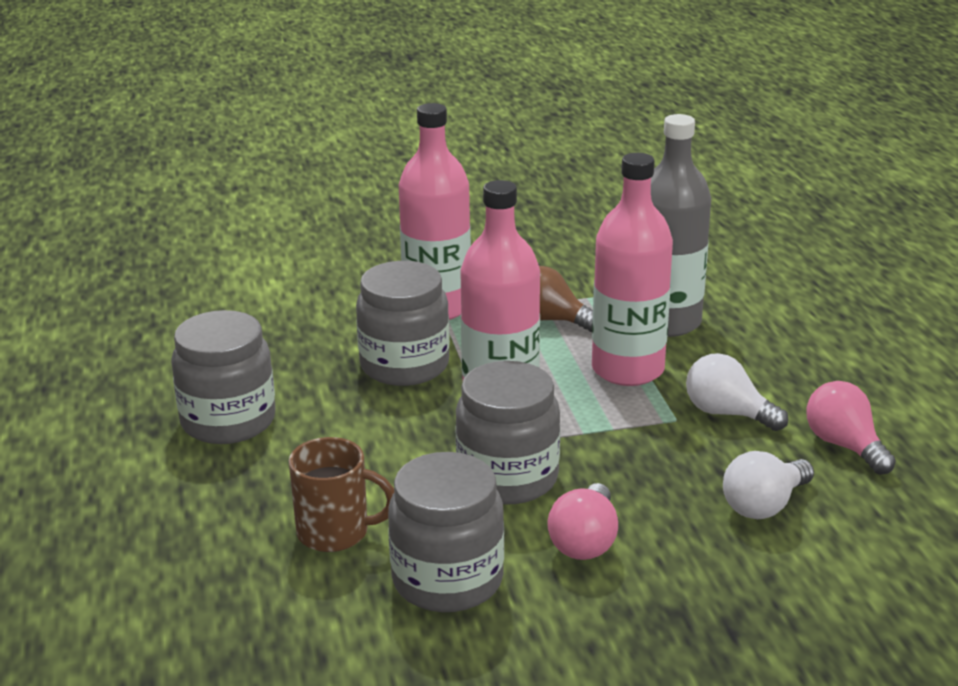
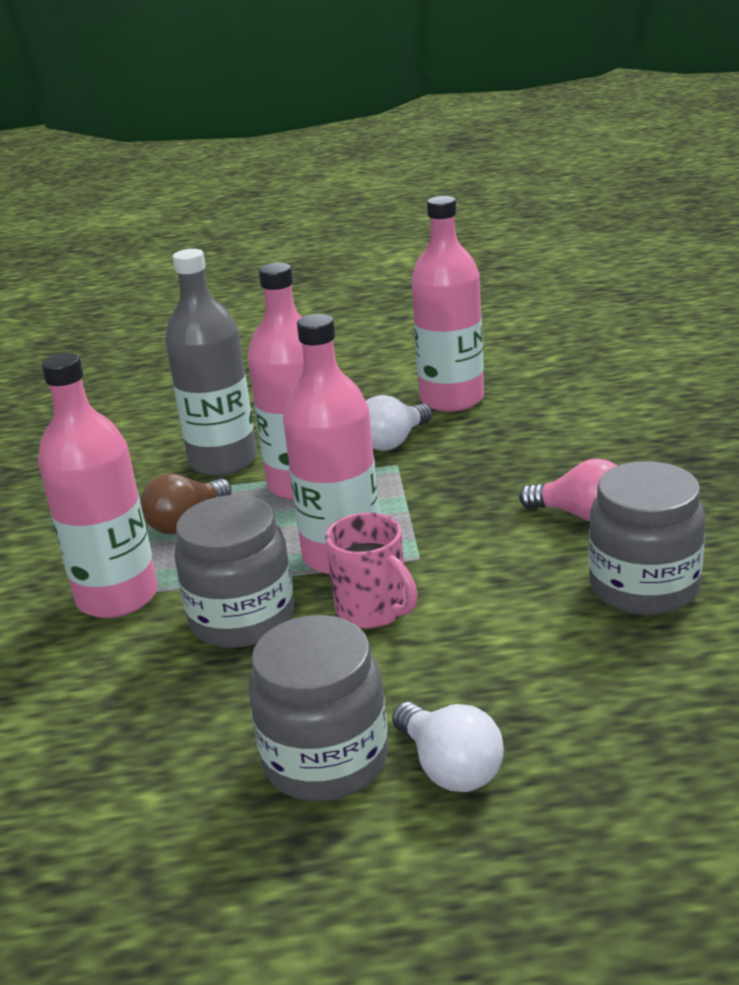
camera: 80 degrees left, 0 degrees up
(335, 532) = (569, 659): brown mug -> none
(414, 426) = (373, 610): none -> pink mug
(507, 478) = (479, 553): grey jar -> none
(764, 505) = (531, 435): white light bulb -> white light bulb (450, 768)
(844, 446) = (451, 399): pink light bulb -> pink bottle

